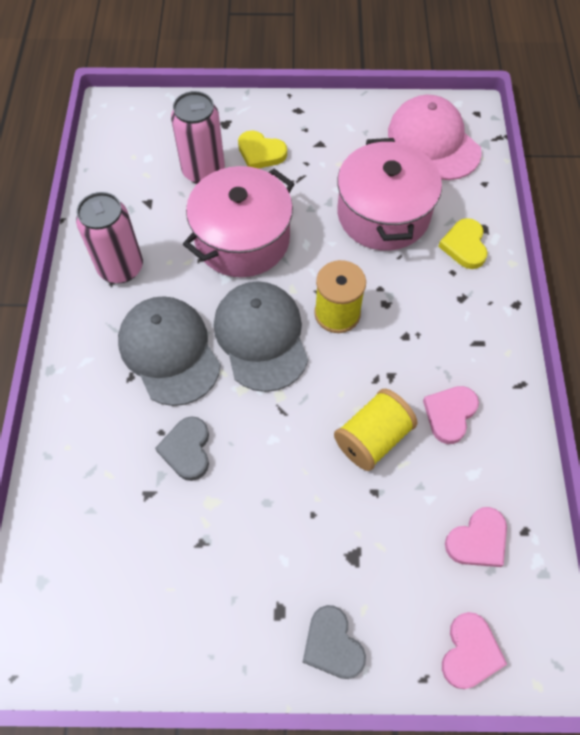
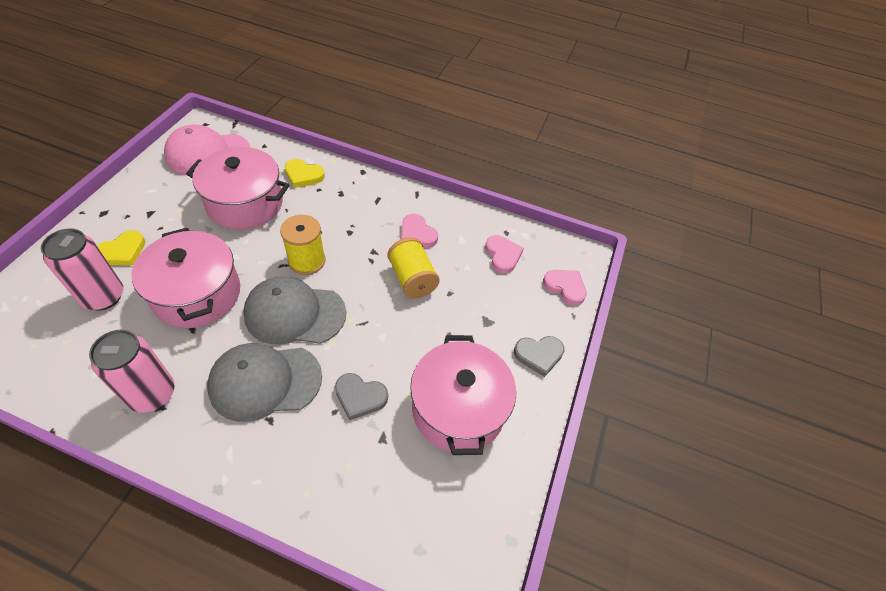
camera: 75 degrees left, 10 degrees down
(213, 564) = (458, 408): none -> pink pot

